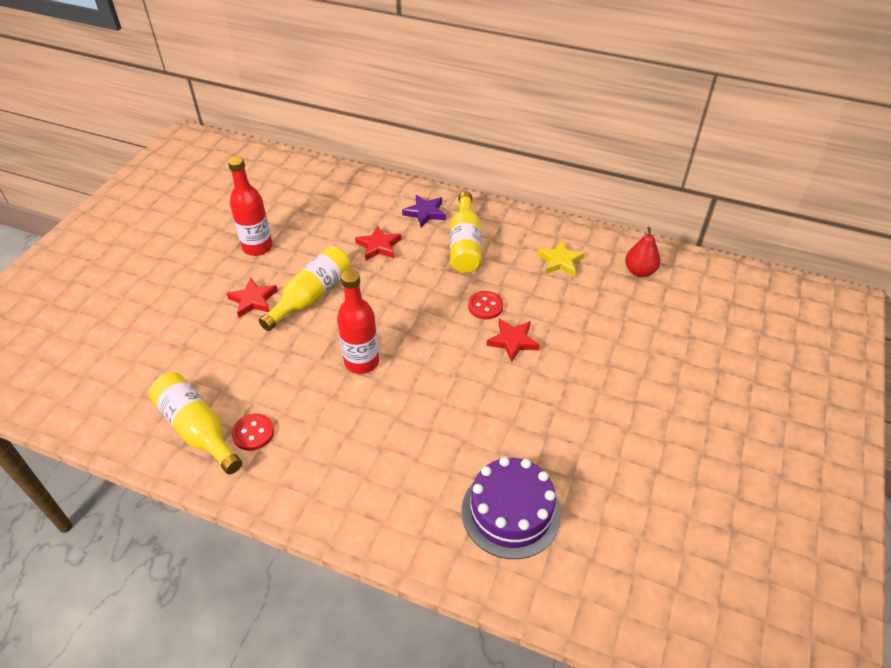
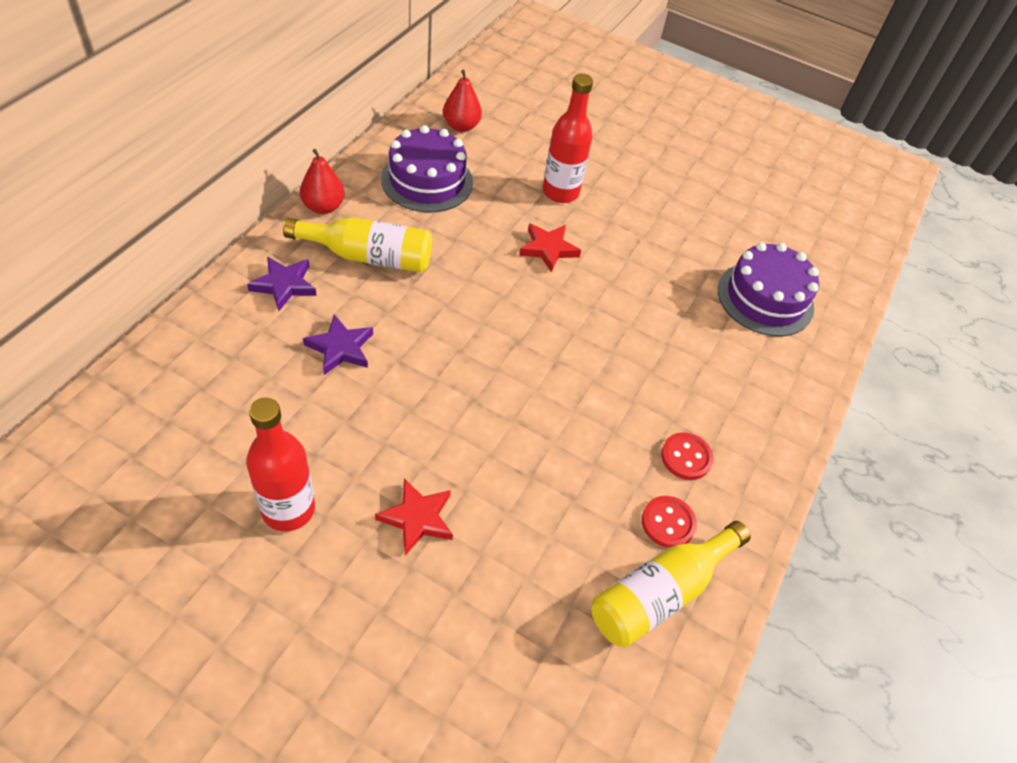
camera: 90 degrees left, 5 degrees up
(311, 296) = (427, 440): yellow bottle -> none
(361, 362) = (561, 394): red bottle -> red bottle (560, 192)
(379, 246) = (340, 348): red star -> purple star
(485, 306) = (488, 260): red button -> red button (686, 457)
(505, 216) = (323, 207): none -> red pear
(560, 261) = (427, 180): yellow star -> purple cake

